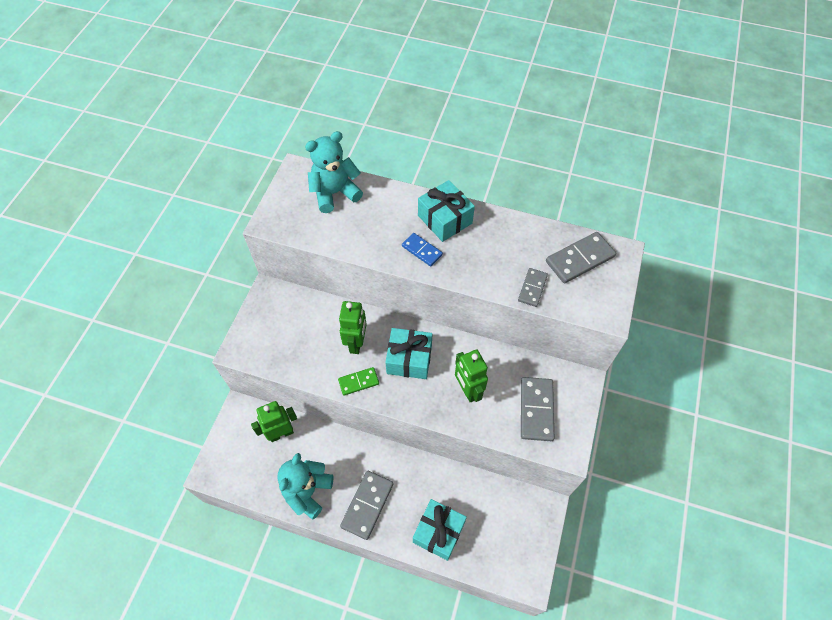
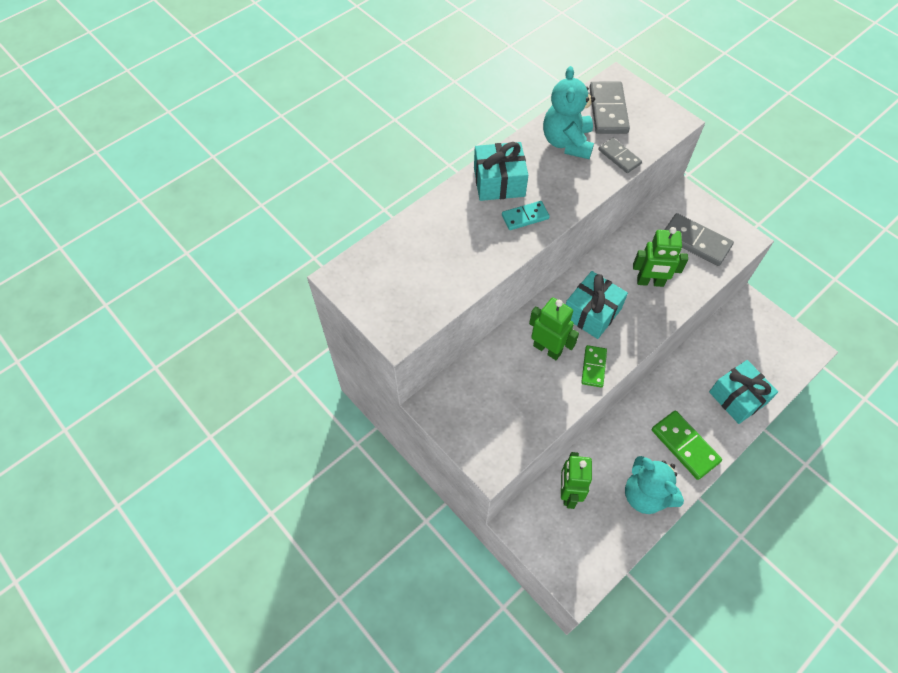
camera: 60 degrees left, 0 degrees up
(335, 193) = (400, 256): turquoise teddy bear -> turquoise teddy bear (567, 142)
(367, 505) = (684, 446): grey domino -> green domino
(422, 250) = (525, 217): blue domino -> turquoise domino

